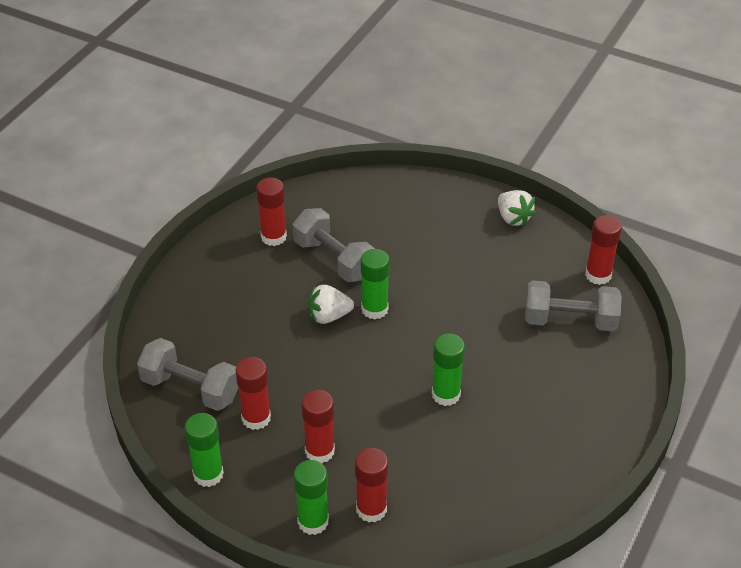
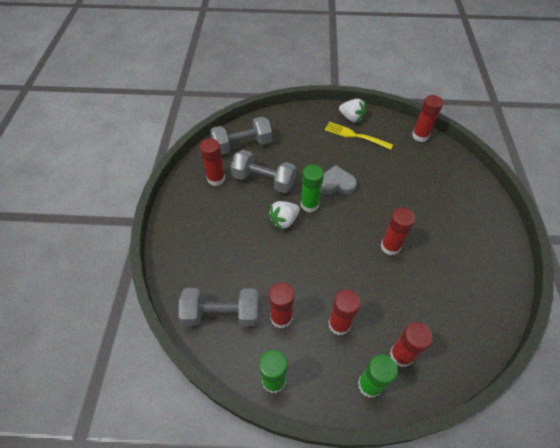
camera: 25 degrees left, 10 degrees up
(427, 296) = (336, 184): none -> grey heart
(446, 394) = (390, 246): green glue stick -> red glue stick
(501, 244) = (355, 136): none -> yellow fork
(570, 320) = (425, 169): grey dumbbell -> grey dumbbell (242, 145)

